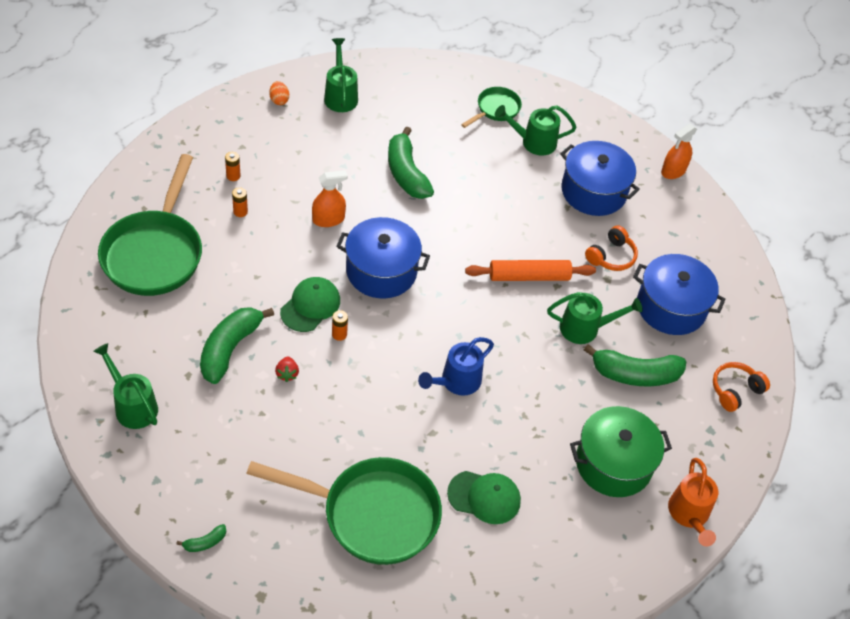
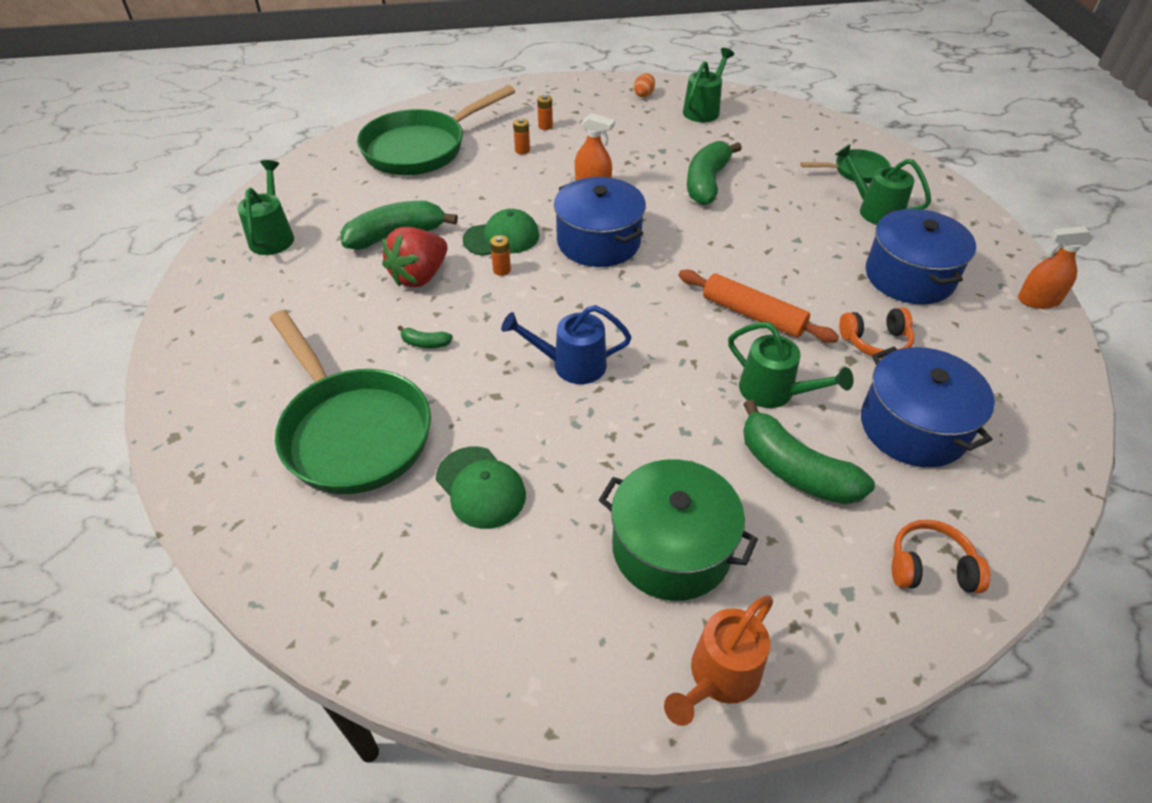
camera: 45 degrees right, 5 degrees down
(205, 542) = (190, 364): green banana -> green banana (425, 343)
(287, 374) = (419, 276): red strawberry -> red strawberry, size x2.18

